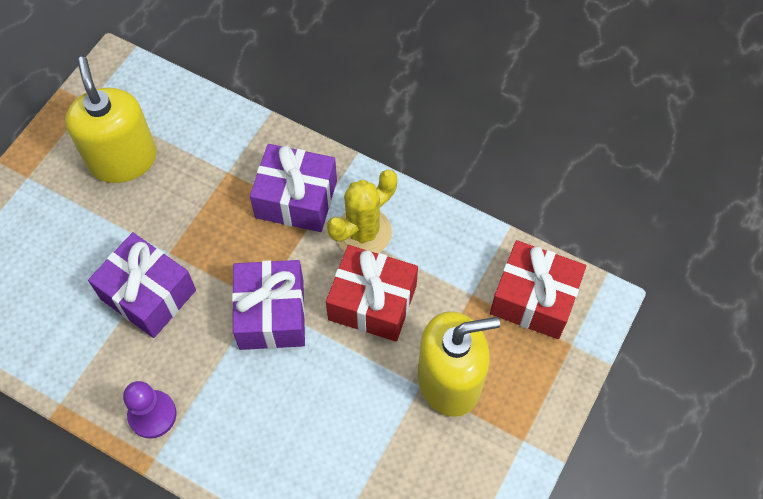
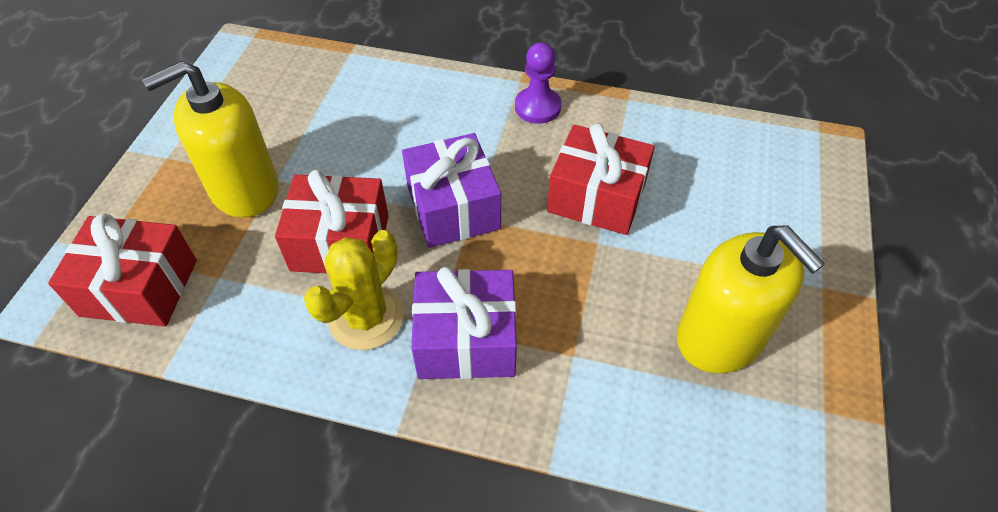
camera: 165 degrees right, 10 degrees down
(148, 294) = (596, 197): purple gift -> red gift

